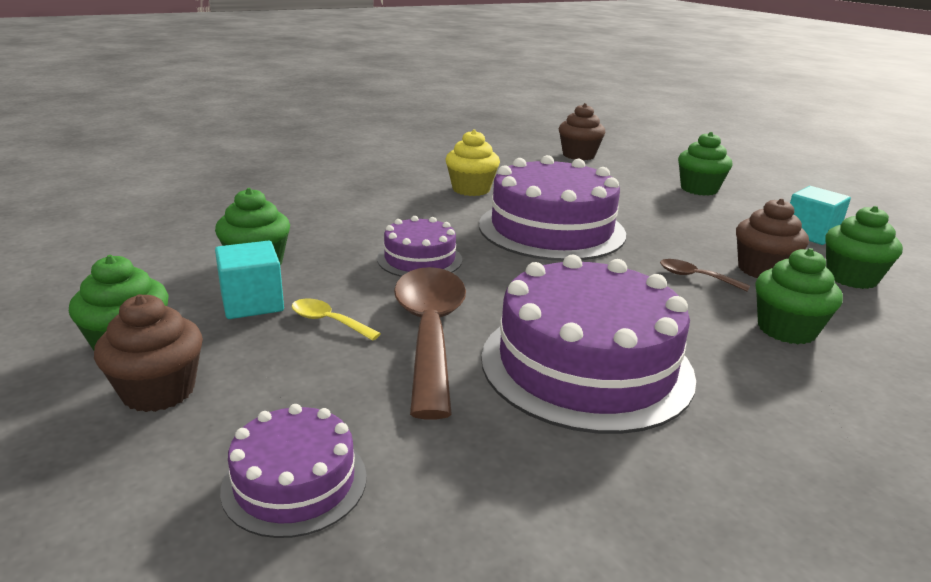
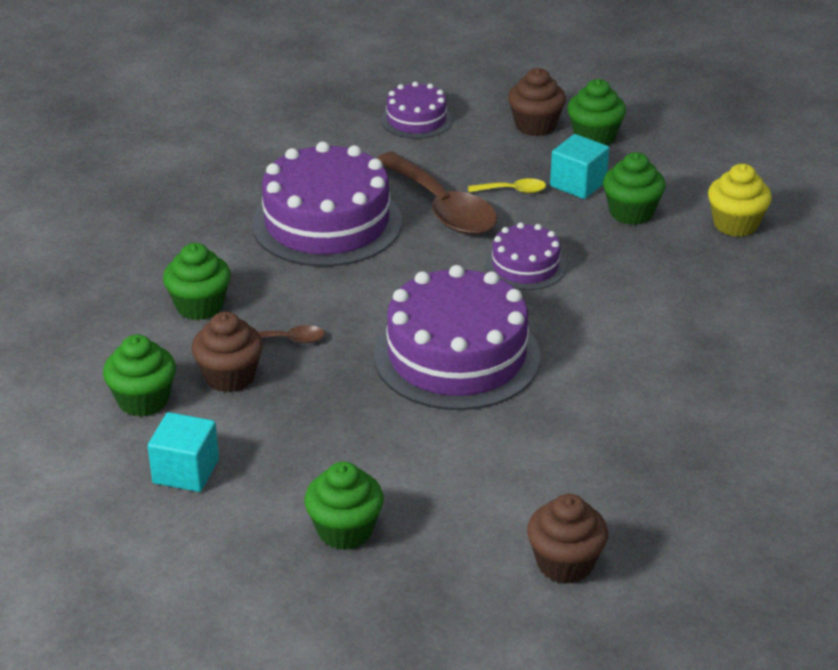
camera: 150 degrees right, 10 degrees up
(471, 189) = (603, 393): yellow cupcake -> yellow cupcake (735, 224)

